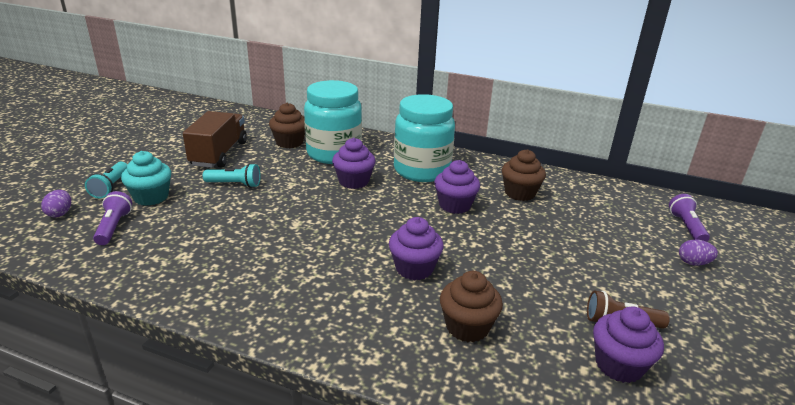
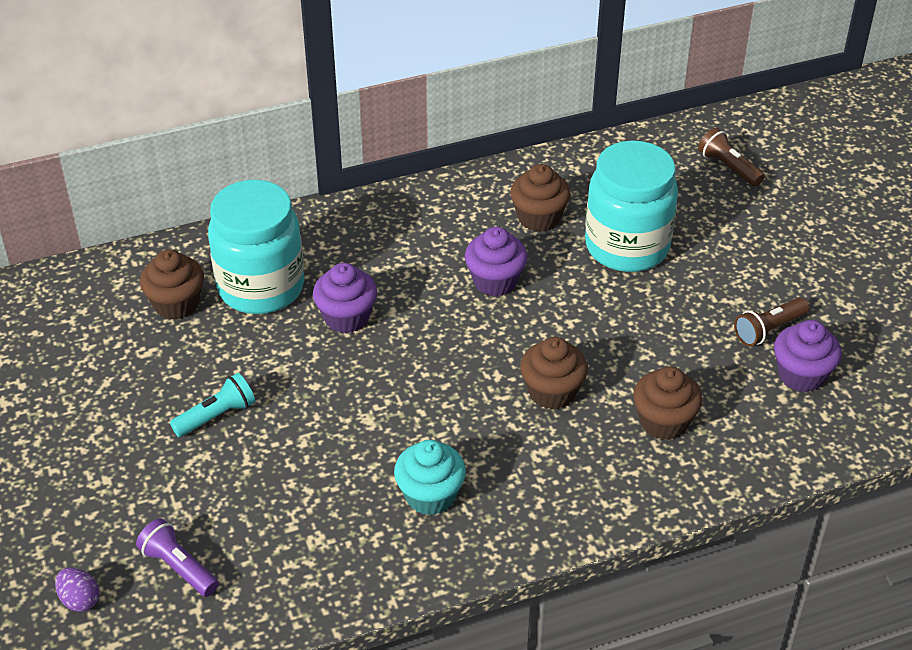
camera: 40 degrees left, 15 degrees up
(111, 187) = (70, 526): turquoise flashlight -> none
(151, 197) = (148, 503): turquoise cupcake -> turquoise cupcake (430, 495)
(219, 154) = (116, 384): brown truck -> none
(414, 268) = (552, 392): purple cupcake -> brown cupcake
(421, 170) = (399, 249): turquoise jar -> turquoise jar (627, 246)
(686, 227) = (728, 167): purple flashlight -> brown flashlight
(693, 263) = (769, 216): purple egg -> none

